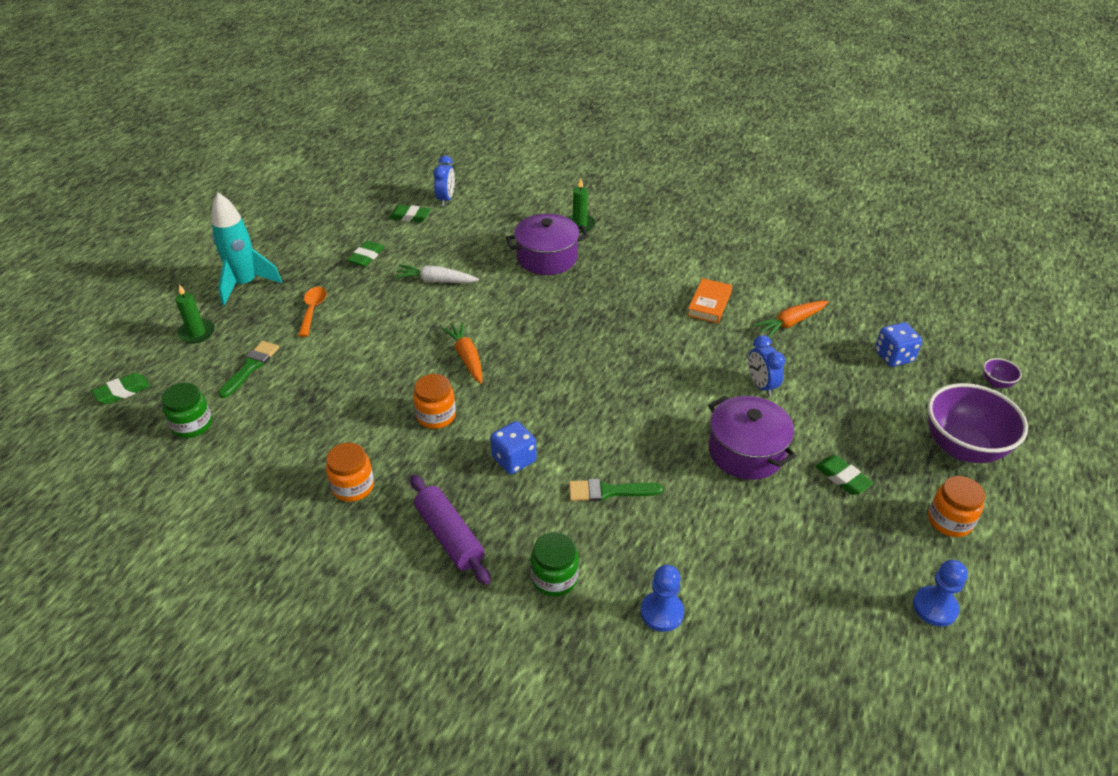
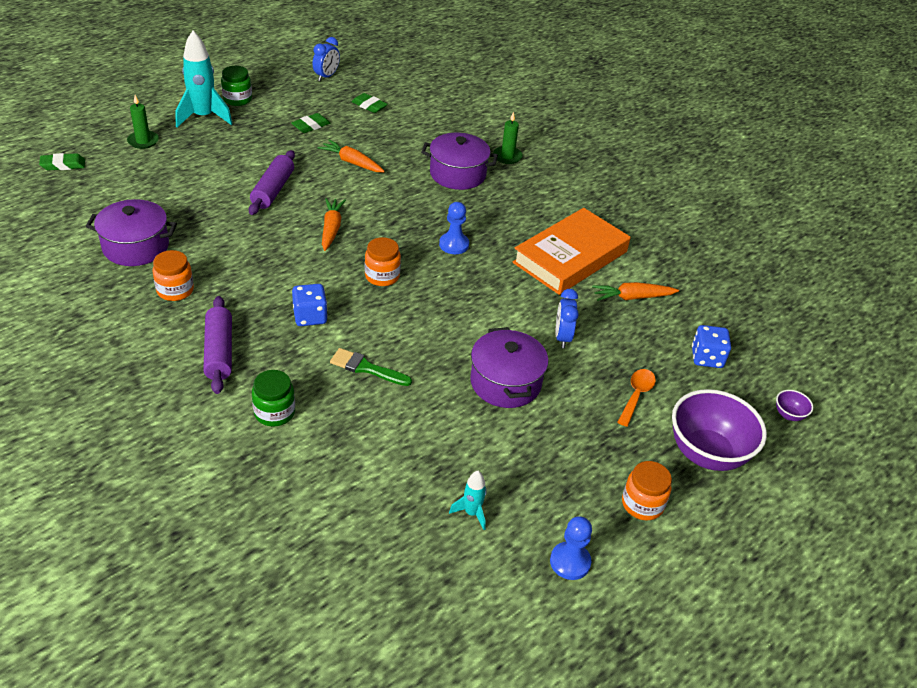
camera: 20 degrees right, 0 degrees up
(192, 425) = (94, 205): green jar -> green jar (237, 99)
(251, 367) = (164, 179): green brush -> none
(274, 454) = (136, 247): none -> purple pot
(313, 310) = (239, 153): orange spoon -> orange spoon (636, 395)
(377, 338) = (273, 190): none -> purple rolling pin
(436, 281) = (351, 162): white carrot -> orange carrot
(436, 416) = (274, 263): orange jar -> orange jar (382, 276)
(446, 199) = (409, 101): blue clock -> blue clock (326, 76)
(662, 612) = (338, 470): blue pawn -> blue pawn (454, 244)
(709, 304) = (570, 257): orange book -> orange book, size x2.07
(815, 599) = (471, 513): none -> turquoise rocket
(842, 478) = (573, 434): green eraser -> none

